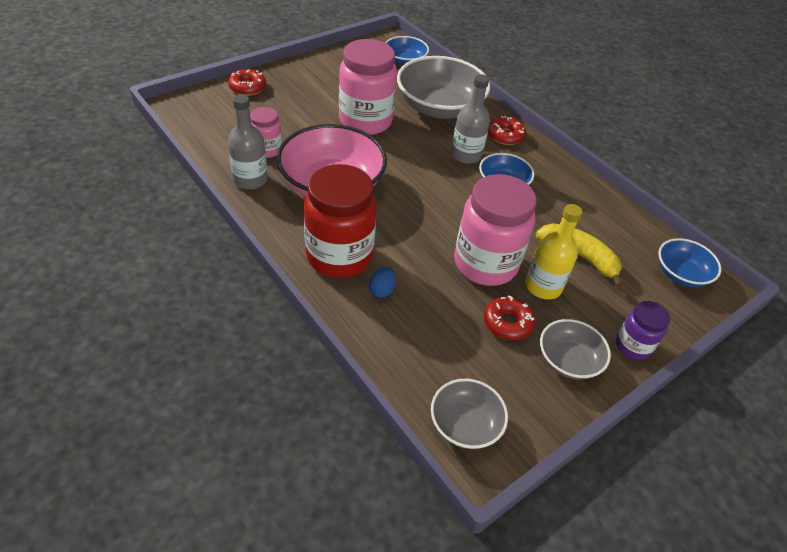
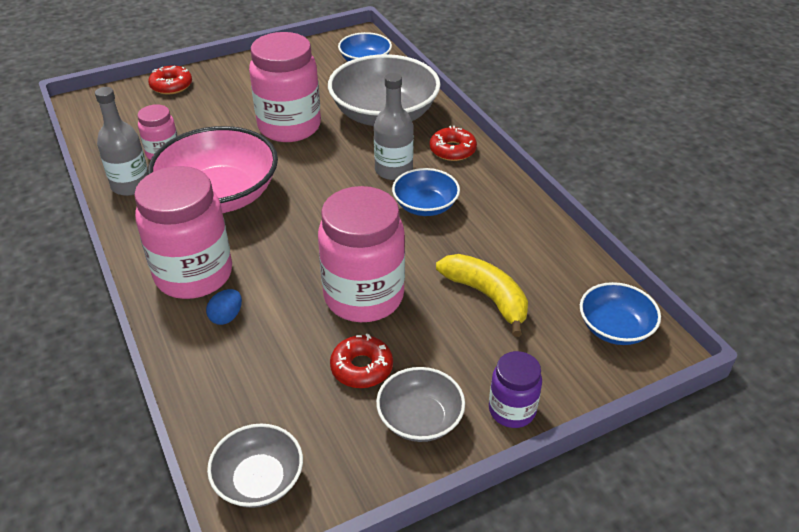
camera: 15 degrees right, 5 degrees down
(339, 256) = (194, 275): red jar -> pink jar
(543, 286) = (425, 328): yellow bottle -> none

